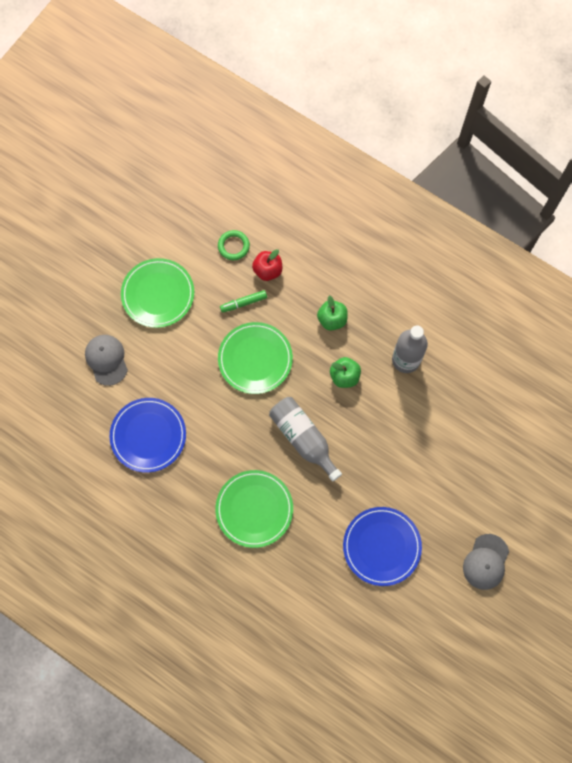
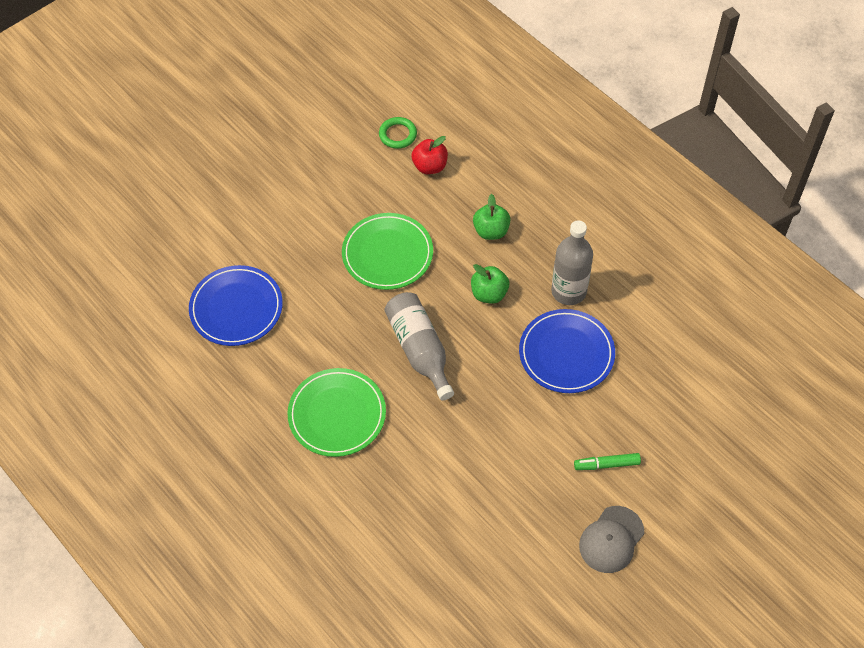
camera: 15 degrees right, 15 degrees down
(106, 360) = (215, 220): grey cap -> none
(158, 294) = (295, 165): green plate -> none
(243, 303) = (392, 194): green marker -> green marker (606, 464)
(381, 546) = (482, 491): blue plate -> blue plate (566, 353)

